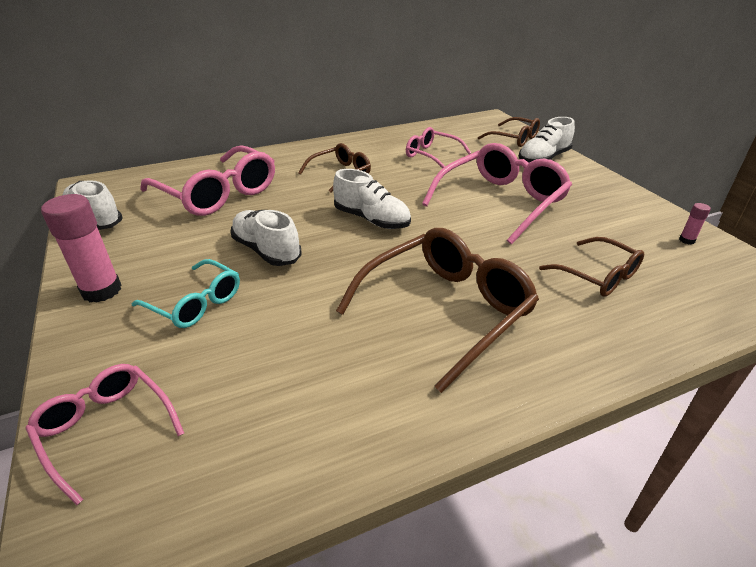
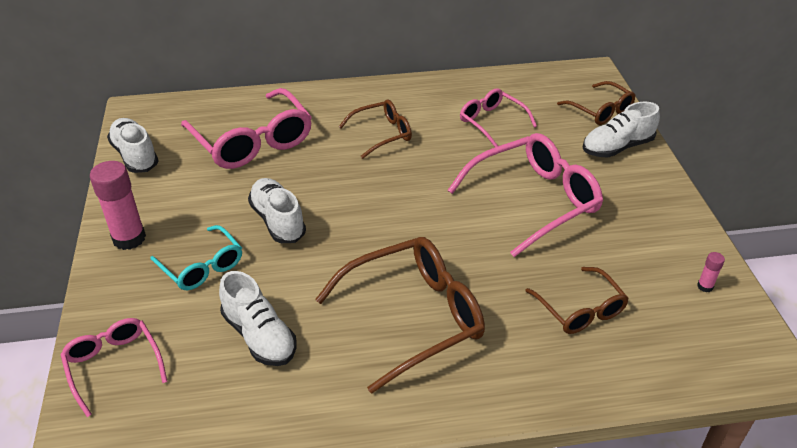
camera: 15 degrees right, 5 degrees up
(372, 219) = (390, 201): white shoe -> white shoe (259, 336)

